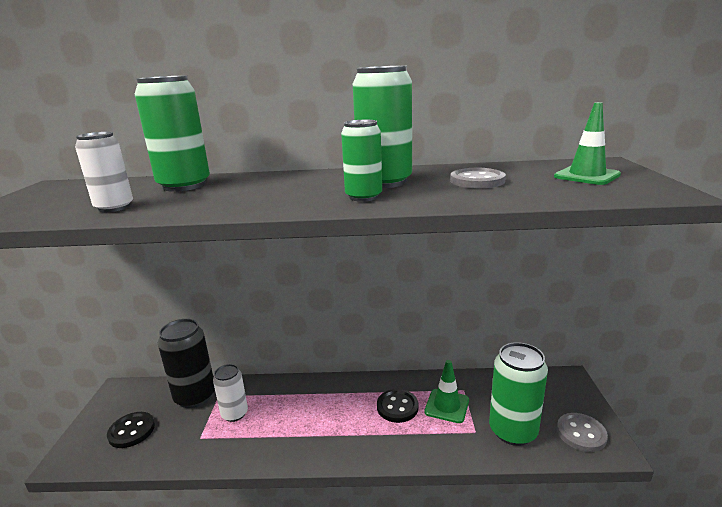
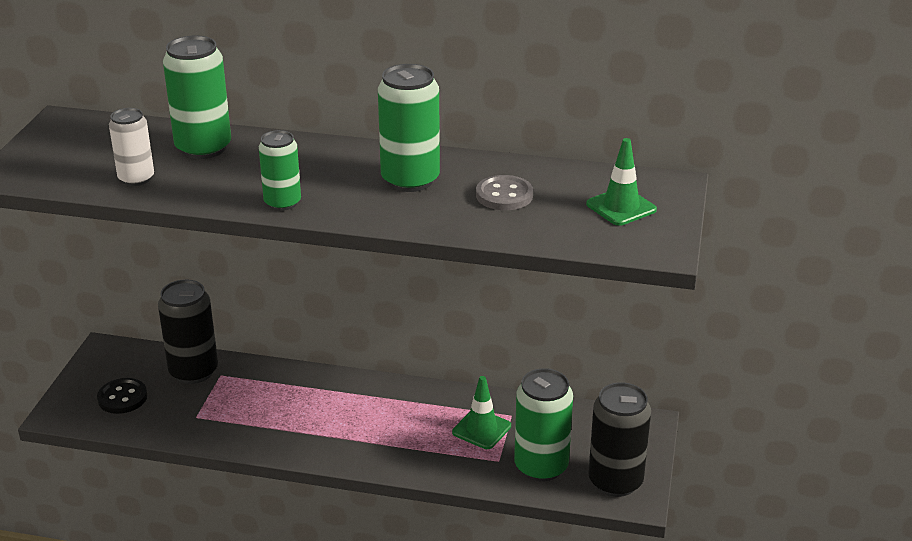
camera: 10 degrees right, 10 degrees up
(234, 414) = (237, 398): white can -> none
(363, 197) = (375, 204): green can -> green can (282, 203)
(397, 407) = (424, 421): black button -> none
(581, 433) = (615, 481): grey button -> black can

